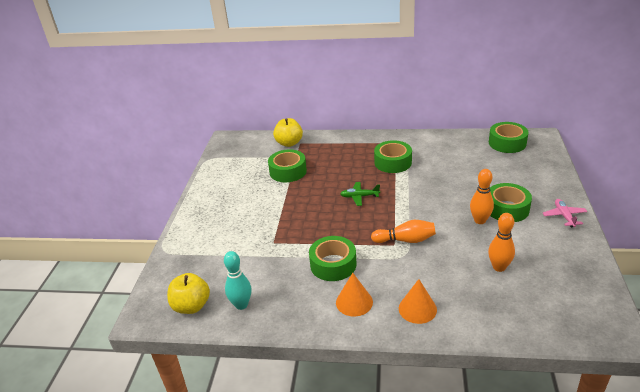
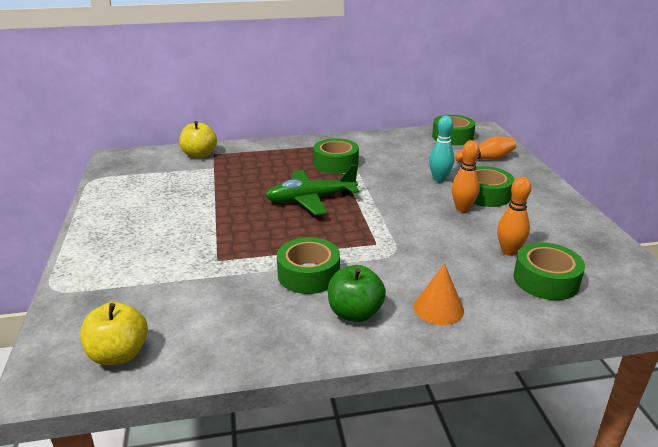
camera: 20 degrees left, 5 degrees down
(241, 305) = (197, 340): turquoise bowling pin -> turquoise bowling pin (439, 179)
(288, 171) = (208, 183): green tape -> green tape (546, 280)
(354, 302) = (355, 313): orange cone -> green apple
(359, 197) = (311, 199): green plane -> green plane, size x1.87
(405, 240) = (388, 237): orange bowling pin -> orange bowling pin (486, 159)
(564, 216) = (548, 195): pink plane -> none

